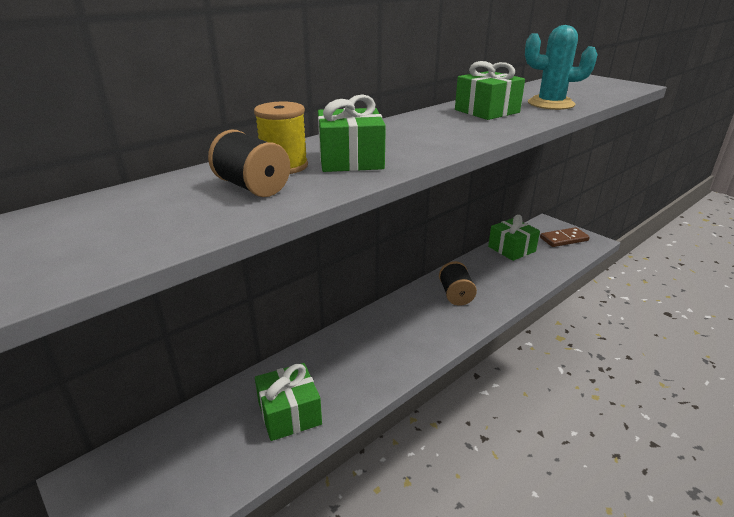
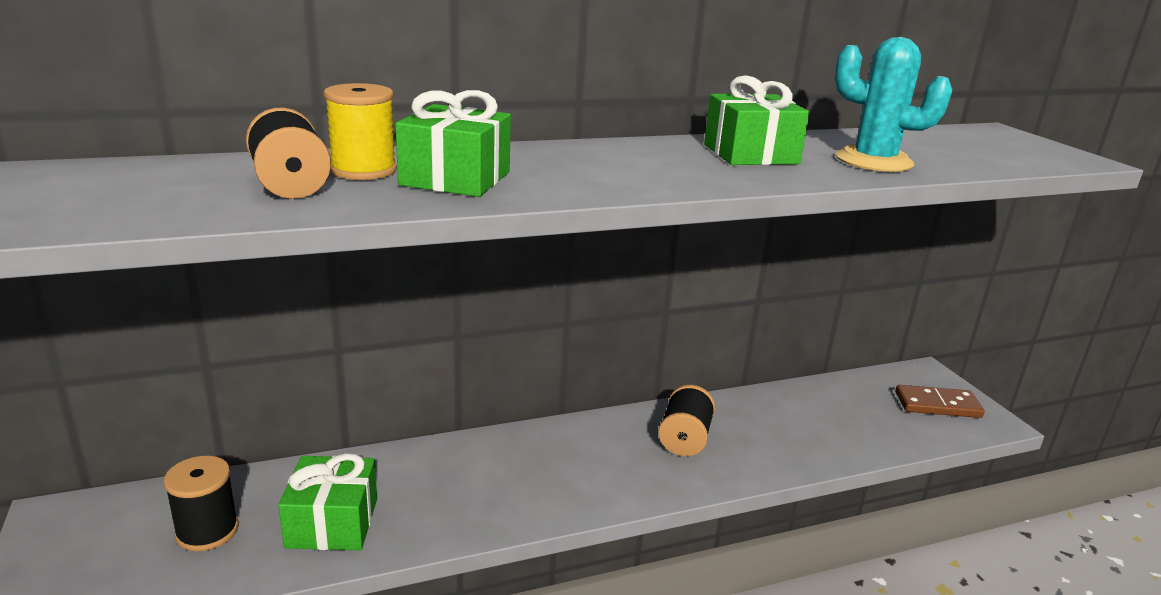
camera: 20 degrees right, 5 degrees down
(208, 449) = (207, 531): none -> black spool
(511, 249) = (831, 397): green gift -> none

